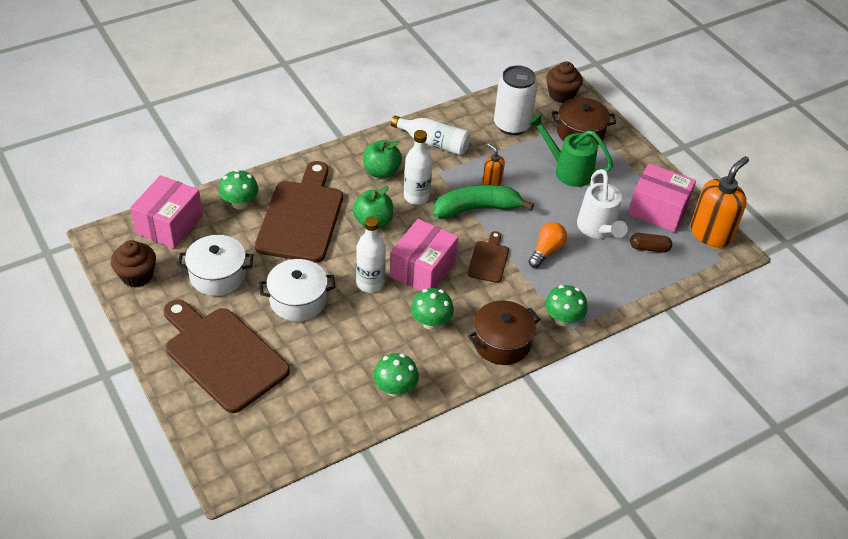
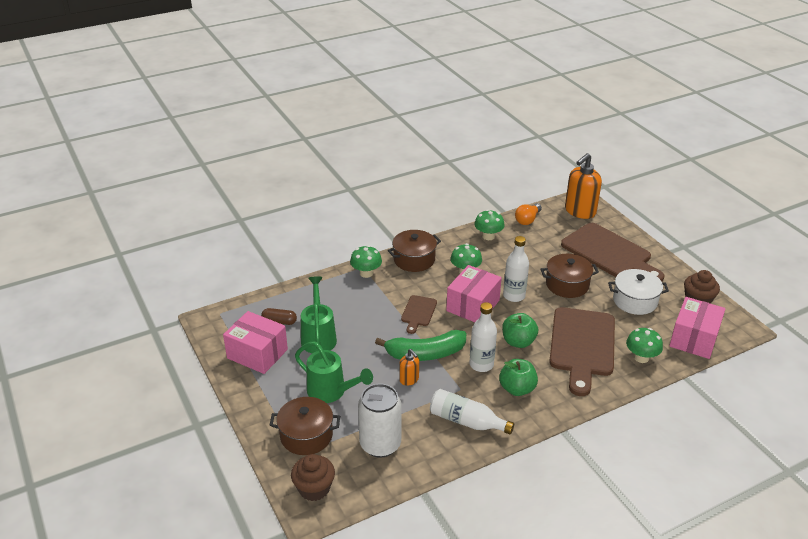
camera: 175 degrees left, 10 degrees down
(298, 300) = (567, 285): white pot -> brown pot
(546, 251) = (369, 319): orange light bulb -> orange light bulb (527, 220)
(598, 229) = (318, 337): white watering can -> green watering can
(711, 233) = (219, 333): orange soap dispenser -> orange soap dispenser (580, 211)

